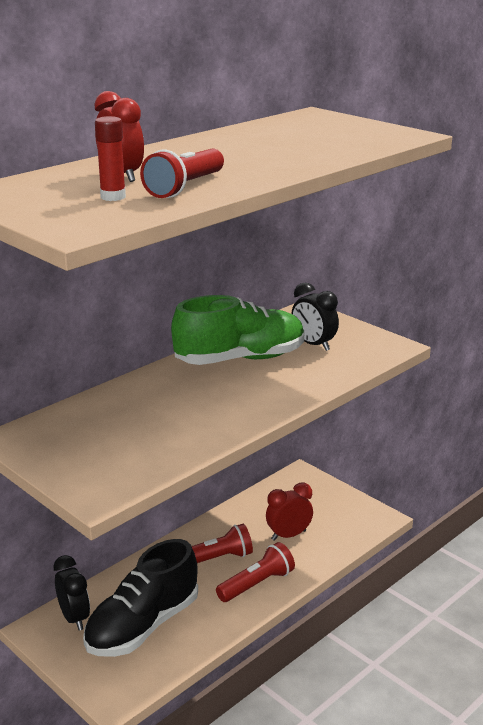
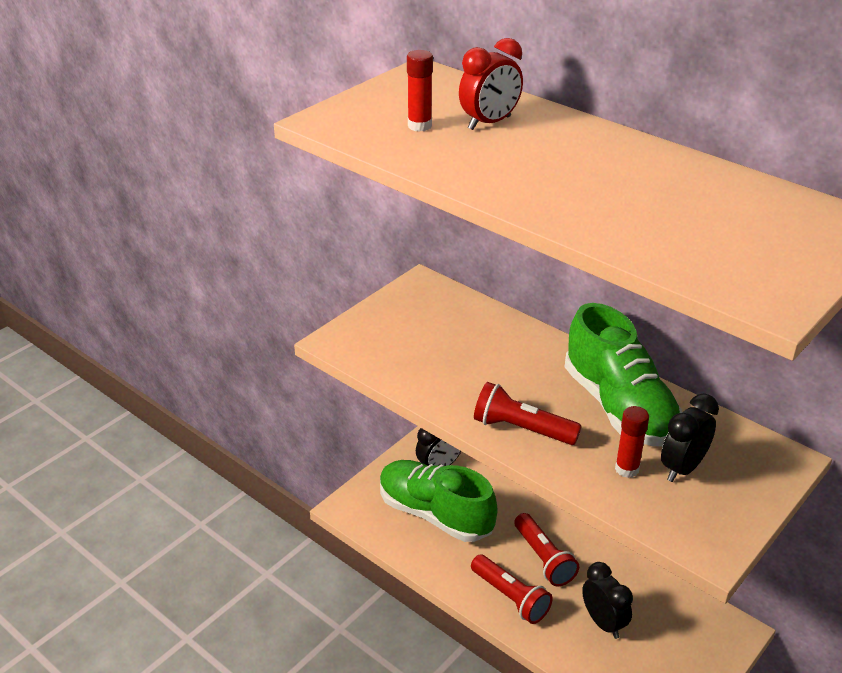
camera: 85 degrees right, 10 degrees up
(143, 626) = (435, 514): black shoe -> green shoe
(185, 187) = (458, 156): red flashlight -> red flashlight (522, 429)
(288, 535) = (603, 623): red clock -> black clock
(313, 364) = (627, 469): none -> red glue stick

